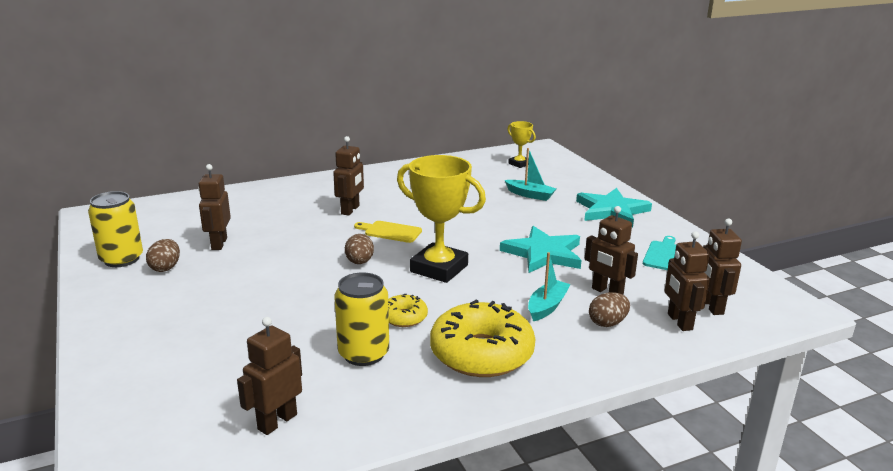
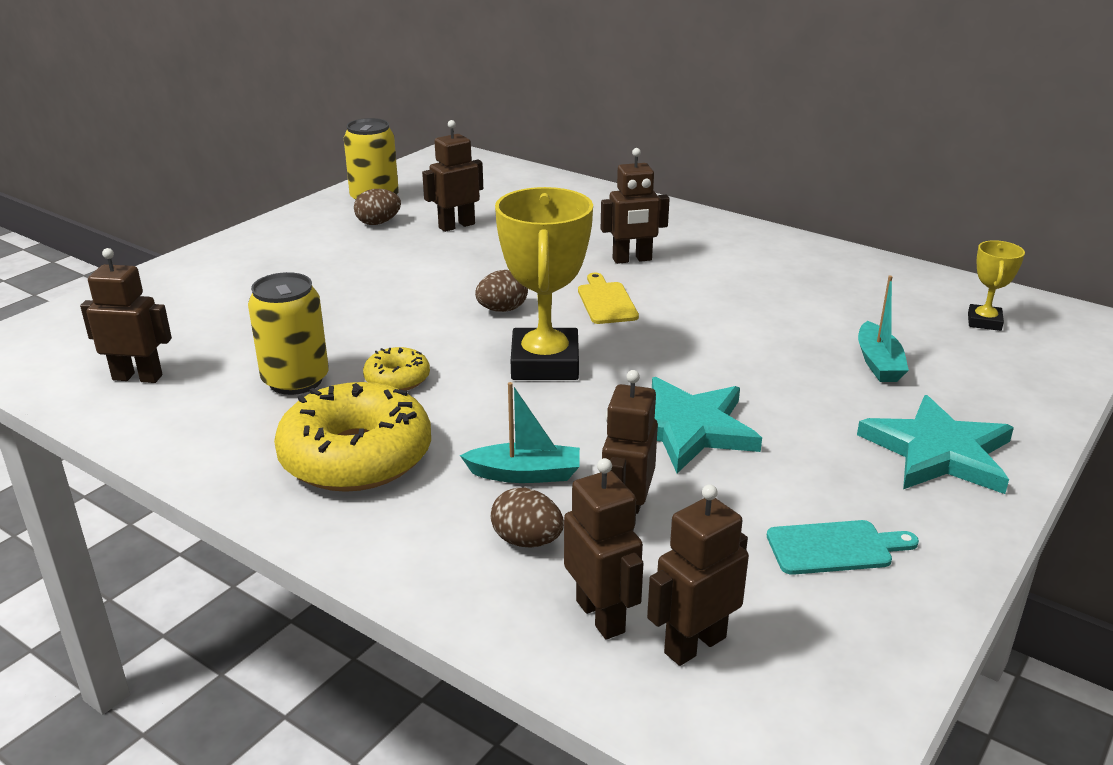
camera: 60 degrees right, 5 degrees up
(679, 322) = (601, 616): brown robot -> brown robot turned 105 degrees clockwise

